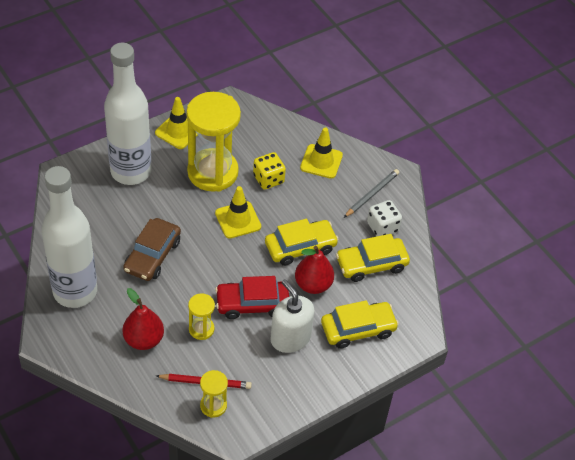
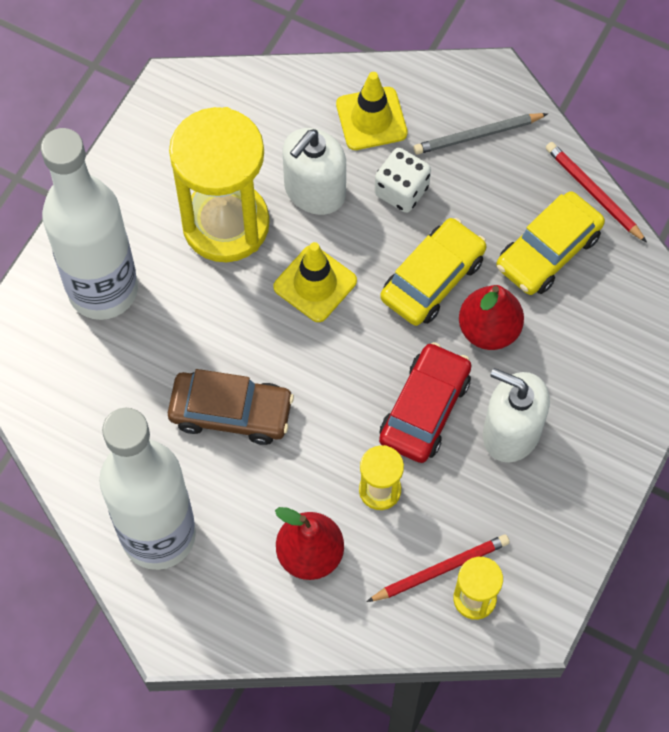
camera: 25 degrees left, 15 degrees up
(152, 255) = (231, 412): brown car -> brown car turned 75 degrees counterclockwise
(178, 131) = (127, 181): yellow traffic cone -> none
(252, 304) = (424, 409): red car -> red car turned 150 degrees clockwise
(268, 179) = (314, 191): yellow dice -> white soap dispenser
(358, 329) = (594, 365): yellow car -> none
(372, 194) = (478, 135): grey pencil -> grey pencil turned 120 degrees counterclockwise
(382, 227) = (526, 181): white dice -> white dice (401, 191)
(415, 250) = (593, 193): none -> red pencil

